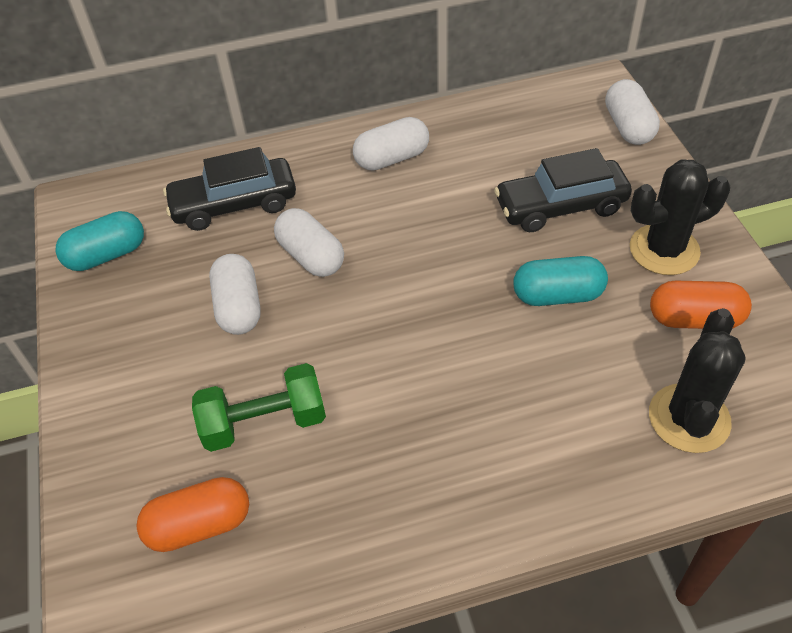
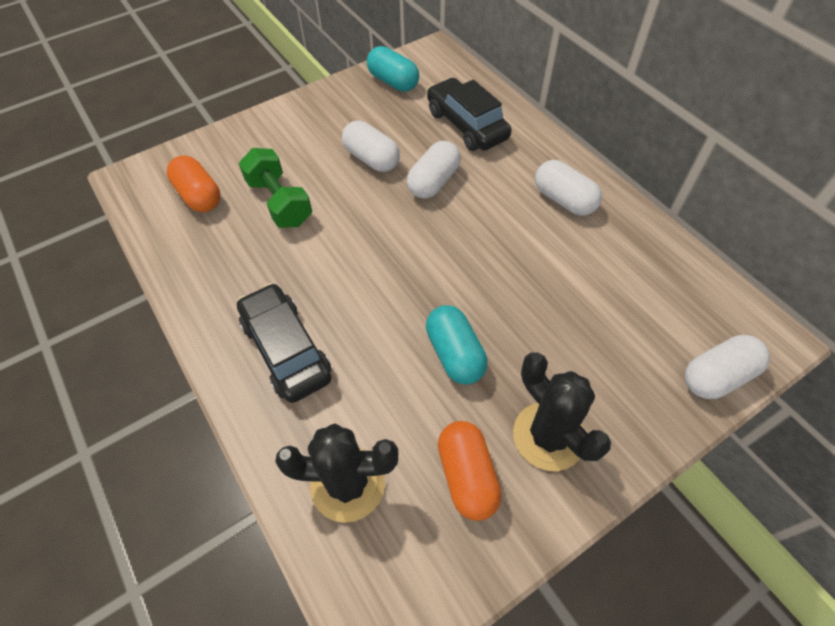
camera: 70 degrees right, 5 degrees up
(239, 307) = (371, 159): white capsule -> white capsule turned 75 degrees clockwise
(560, 206) = (566, 336): black car -> black car (286, 350)

